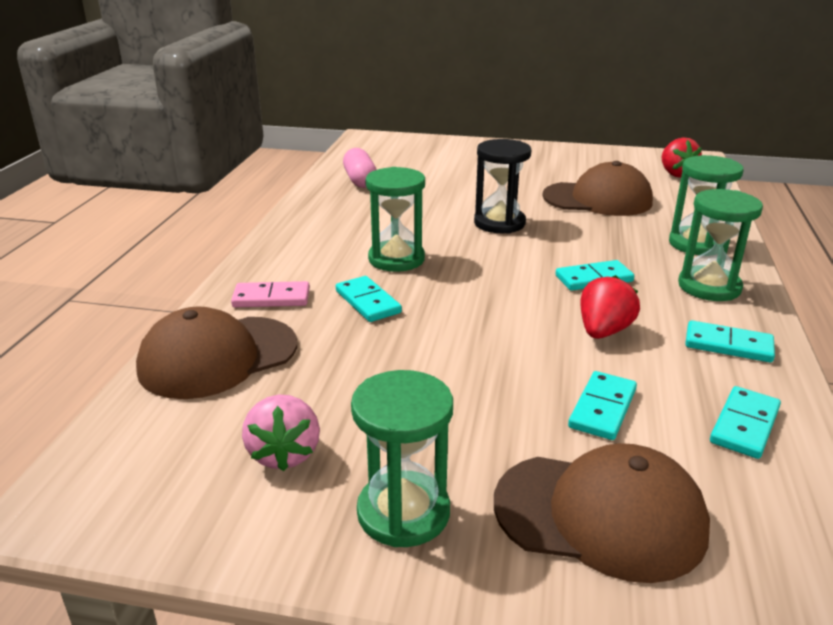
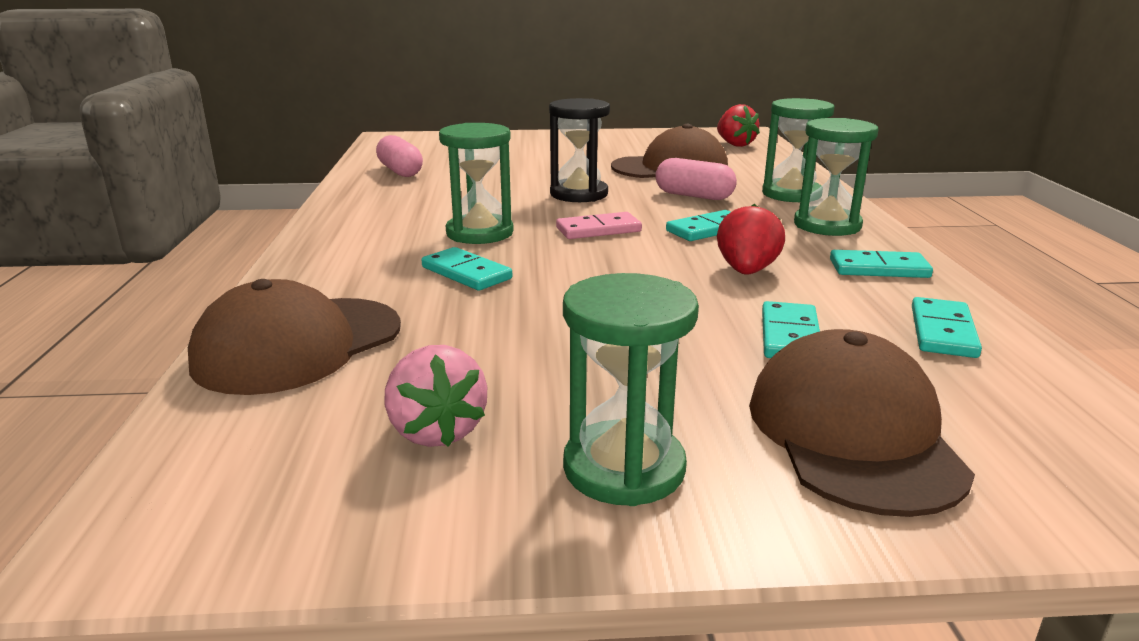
camera: 15 degrees left, 5 degrees down
(271, 298) = (343, 281): pink domino -> pink domino (598, 230)
(600, 515) = (853, 433): brown cap -> brown cap turned 90 degrees counterclockwise
(602, 236) = (694, 196): none -> pink capsule

